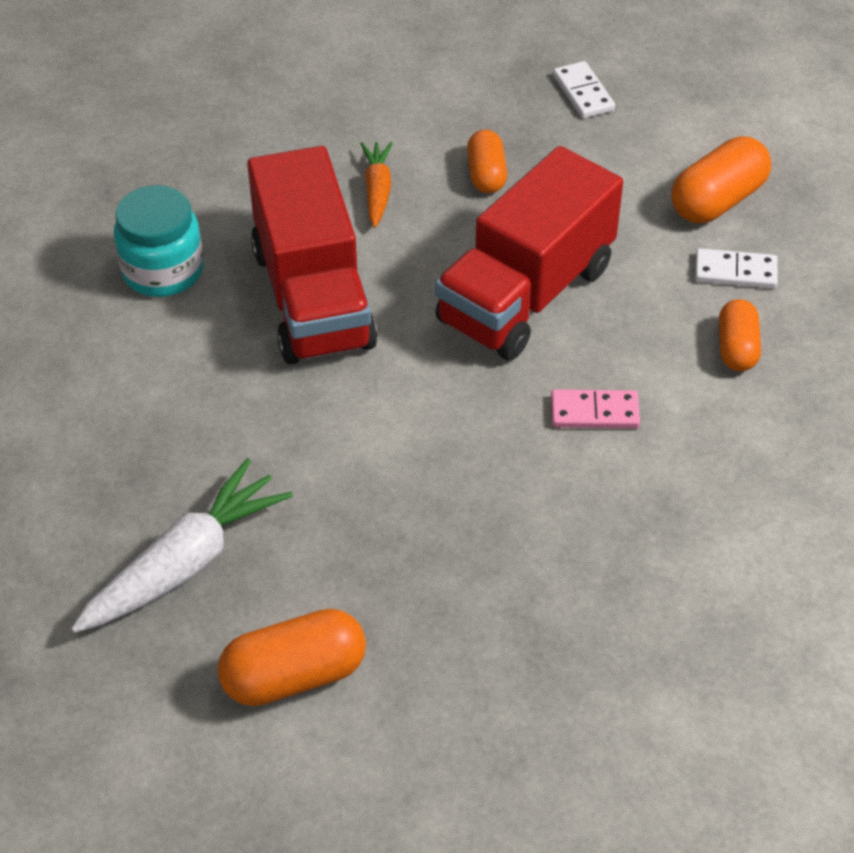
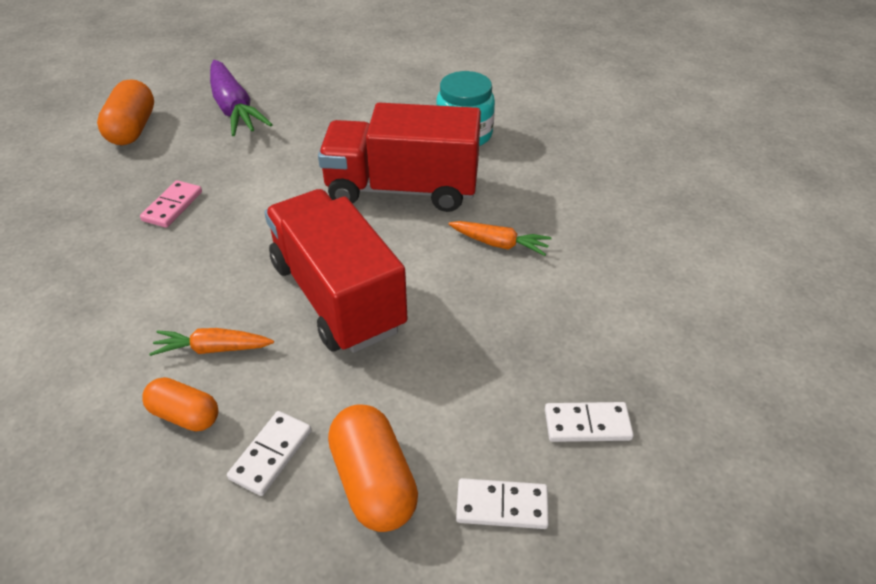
camera: 110 degrees right, 5 degrees down
(185, 564) = (234, 109): white carrot -> purple carrot
(486, 174) = (491, 313): orange capsule -> none
(594, 412) = (196, 298): pink domino -> pink domino (172, 206)
(652, 364) = (213, 349): none -> orange carrot
(689, 125) = (502, 505): none -> white domino

